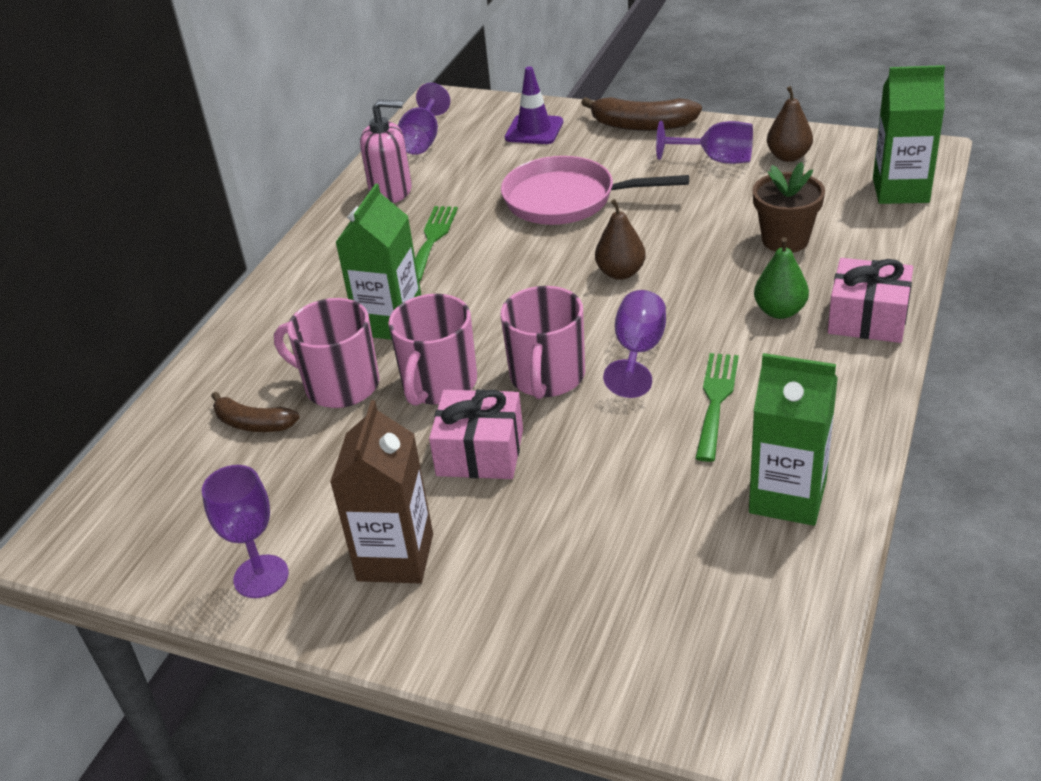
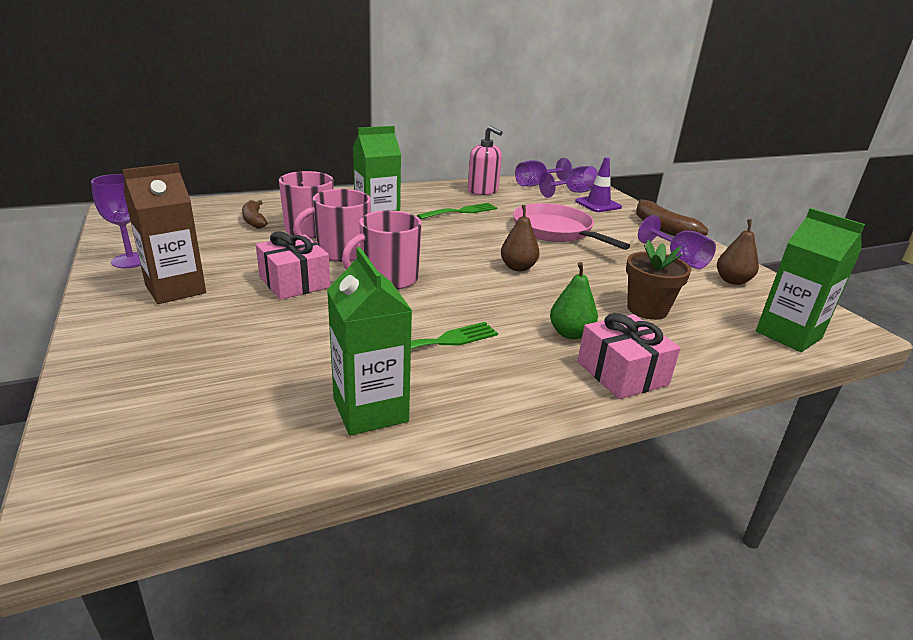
camera: 40 degrees right, 10 degrees down
(638, 352) = (452, 298): purple goblet -> purple goblet (573, 192)

